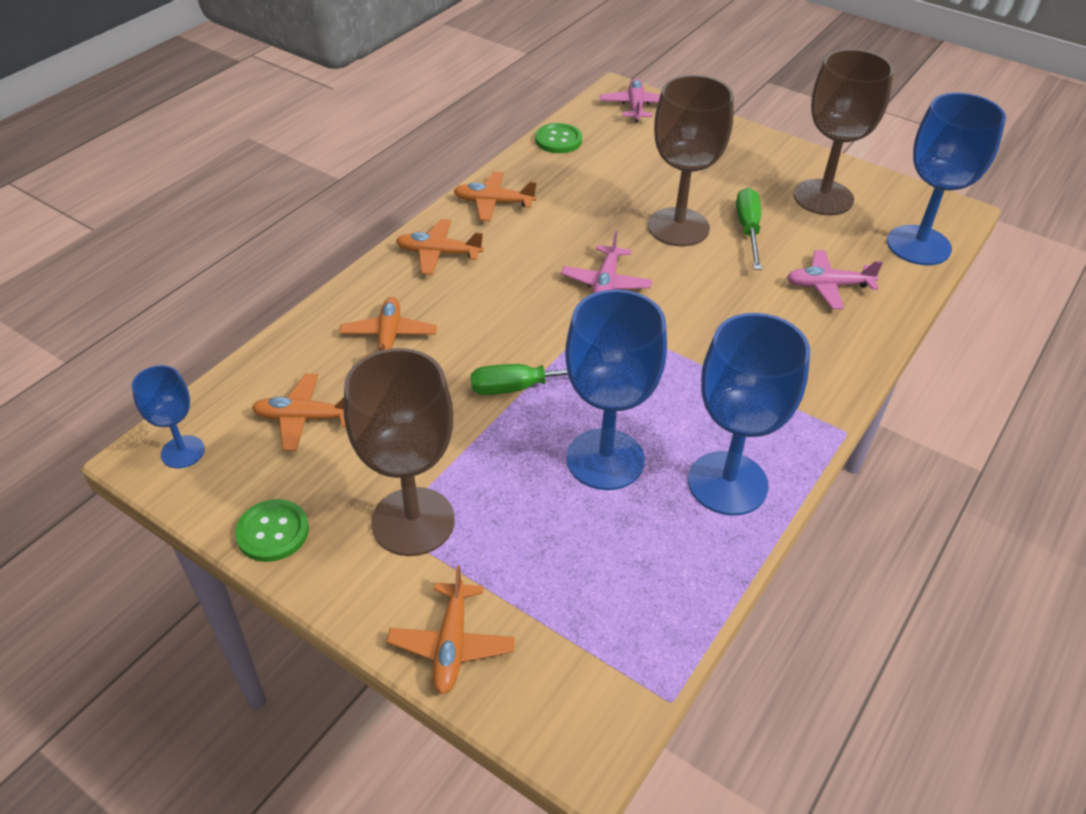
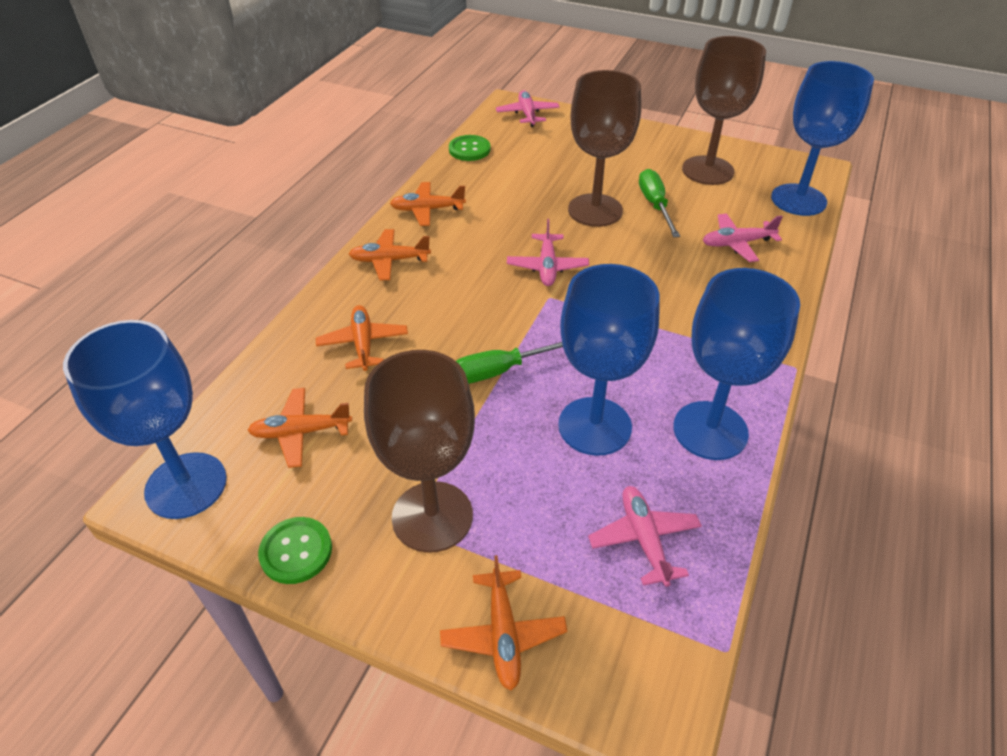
camera: 10 degrees left, 0 degrees up
(183, 452) = (186, 485): blue goblet -> blue goblet, size x1.86
(621, 580) = (644, 539): none -> pink plane

